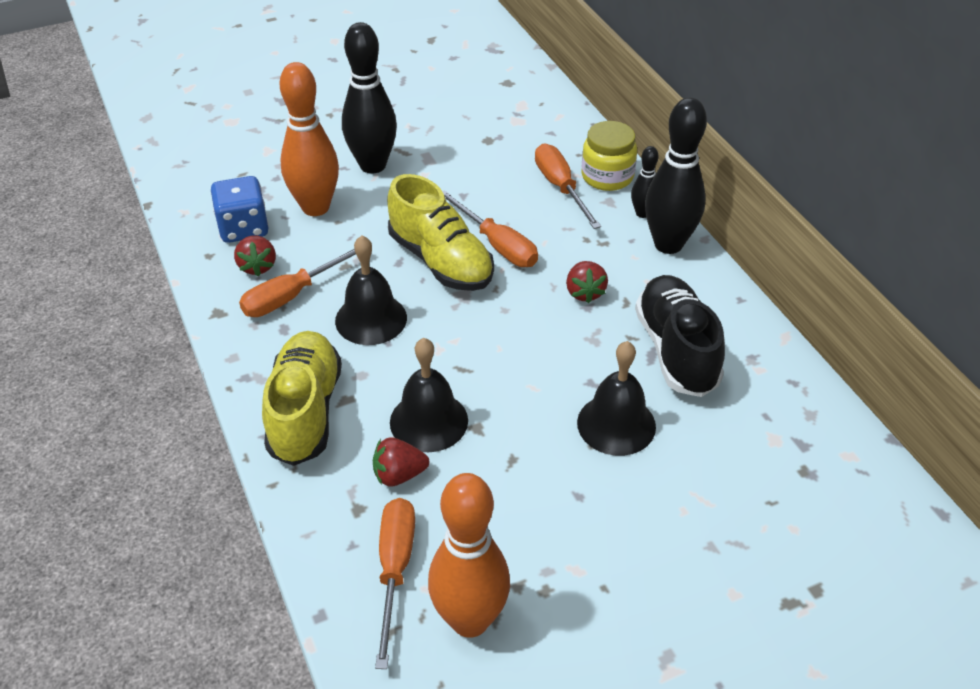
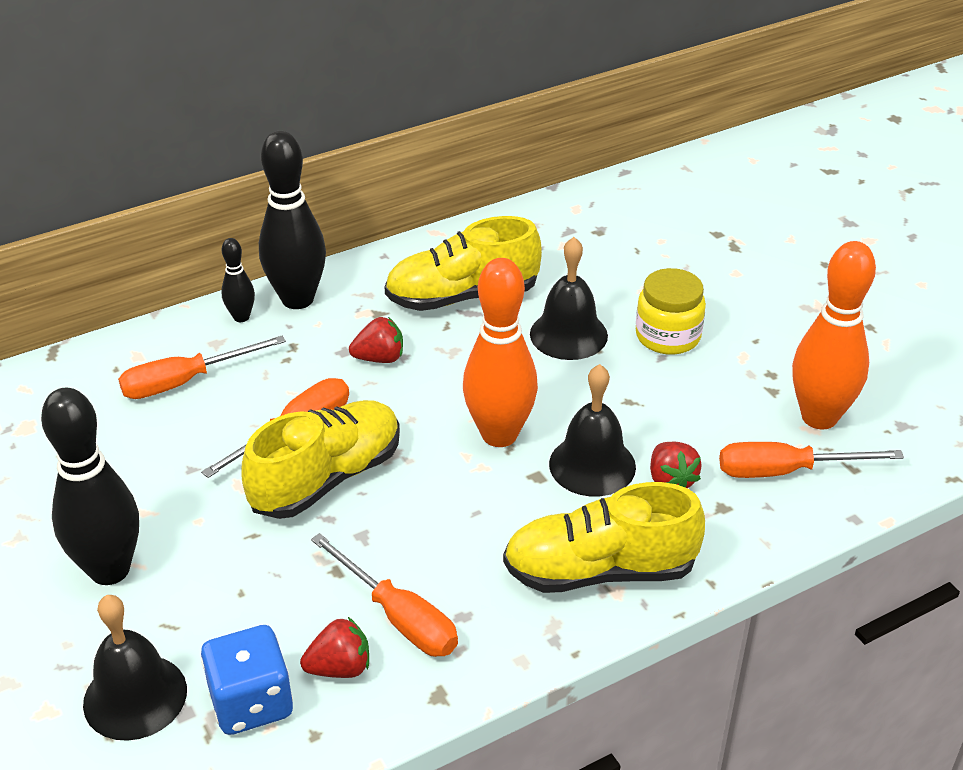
camera: 95 degrees left, 5 degrees down
(315, 207) = (206, 622): orange bowling pin -> orange bowling pin (499, 435)
(371, 319) = (437, 532): black bell -> black bell (135, 696)
(607, 176) = (167, 344): yellow jar -> yellow jar (668, 336)
(676, 350) = (462, 296): black shoe -> yellow shoe

